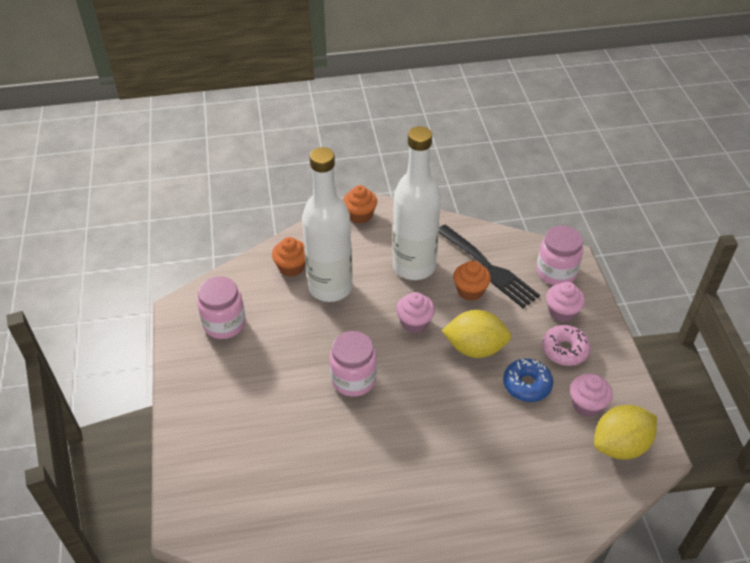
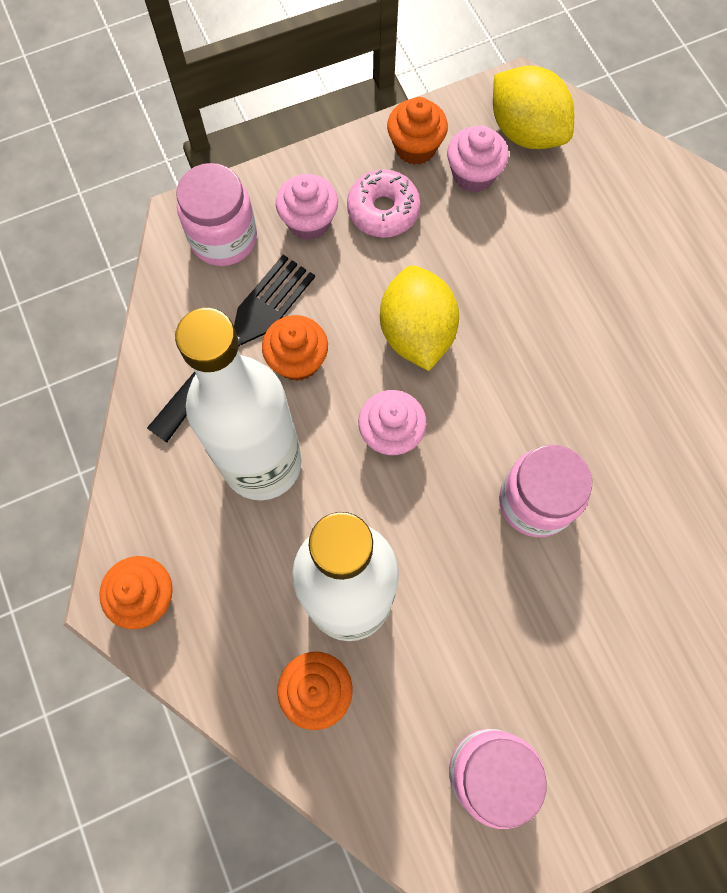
camera: 105 degrees left, 25 degrees up
(527, 385) = (463, 252): blue donut -> none
(612, 377) = (415, 147): none -> orange cupcake

